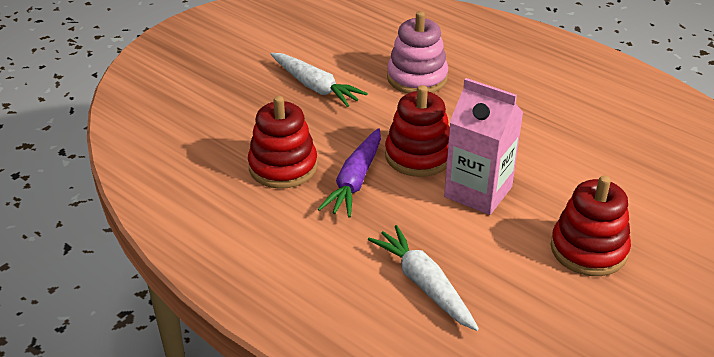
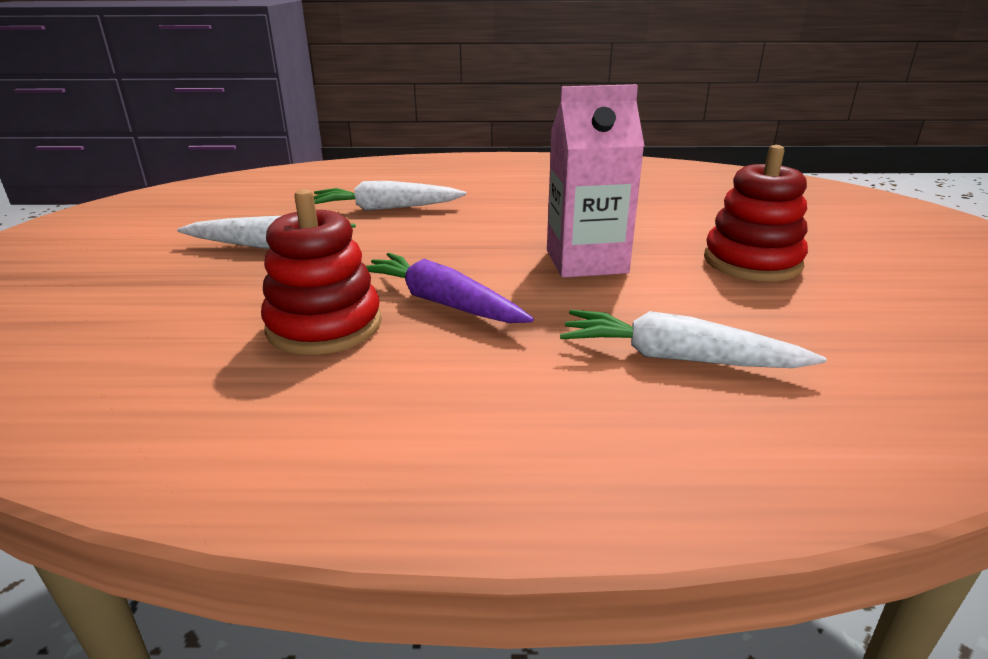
camera: 40 degrees left, 10 degrees down
(355, 181) = (442, 302): purple carrot -> purple carrot turned 150 degrees clockwise
(417, 78) = (386, 208): pink stacking toy -> white carrot
(418, 156) = (480, 258): red stacking toy -> none

